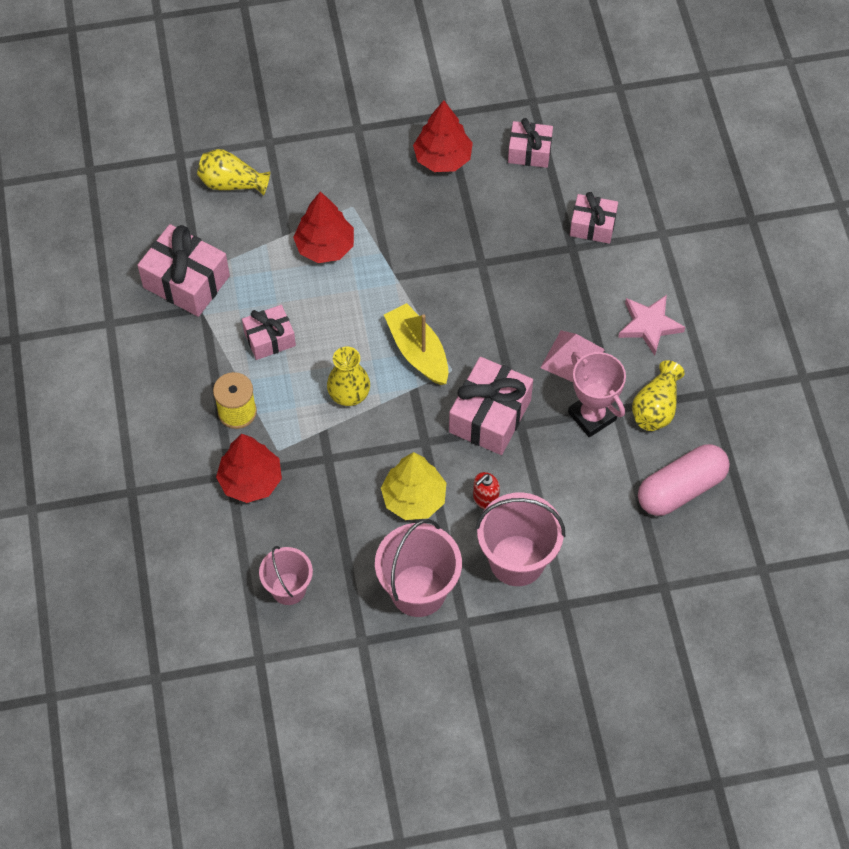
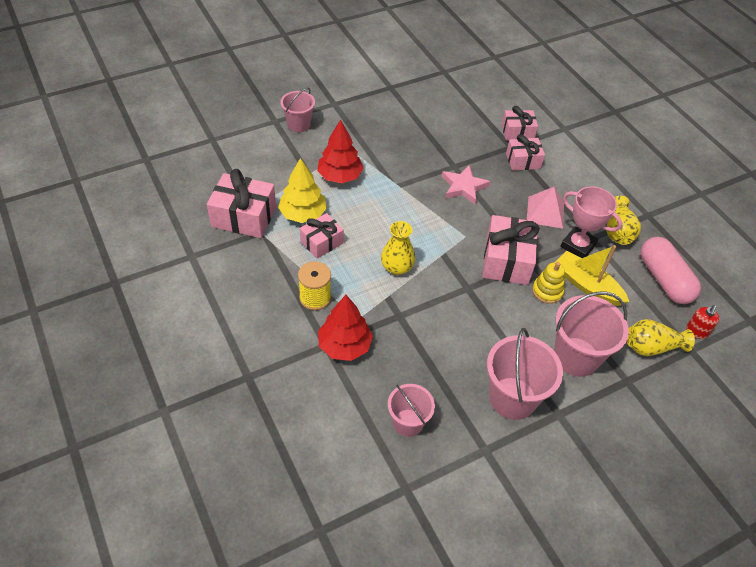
camera: 20 degrees left, 10 degrees down
(232, 183) = (257, 149): yellow vase -> yellow vase (651, 347)
(298, 154) = (298, 124): none -> pink bucket
(414, 498) = (477, 329): yellow tree -> yellow tree (303, 214)
(417, 351) = (435, 229): yellow boat -> yellow boat (586, 285)
(442, 158) = (400, 111): red tree -> none
(485, 499) = (531, 318): red soap dispenser -> red soap dispenser (696, 331)
(522, 469) = (547, 291): none -> yellow stacking toy
(529, 152) = (455, 98): pink gift -> pink gift (523, 161)
(649, 325) = (585, 182): pink star -> pink star (463, 187)
(681, 488) = (664, 279): pink capsule -> pink capsule turned 60 degrees counterclockwise

